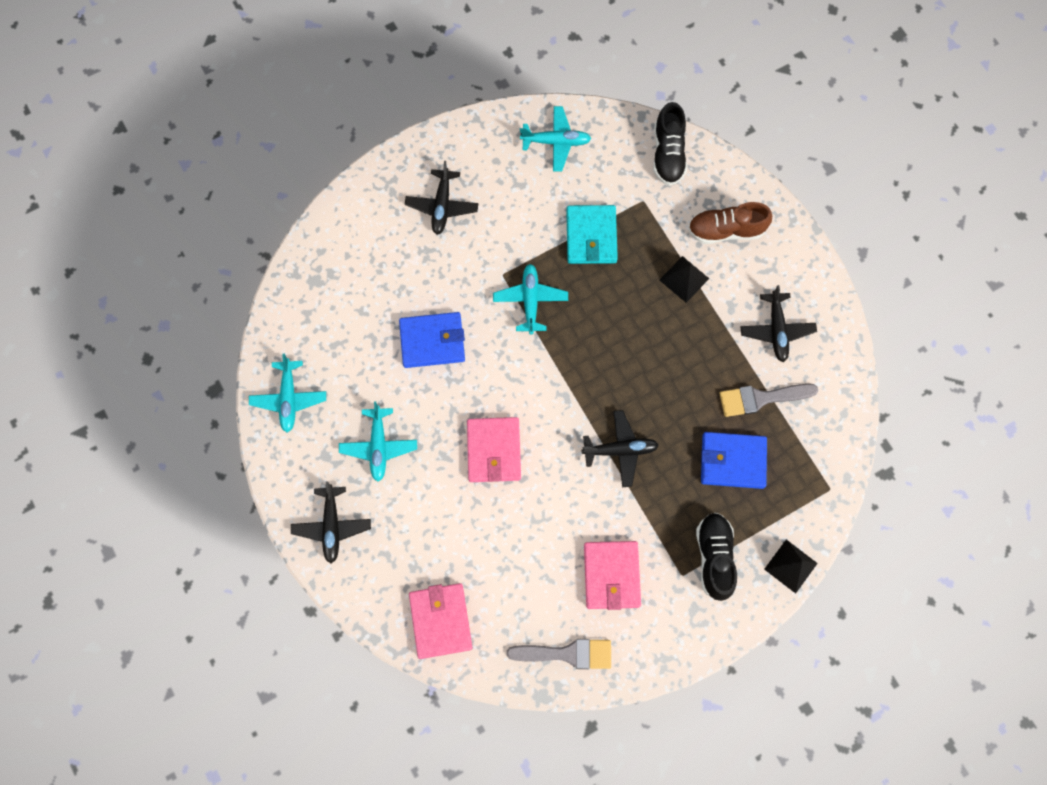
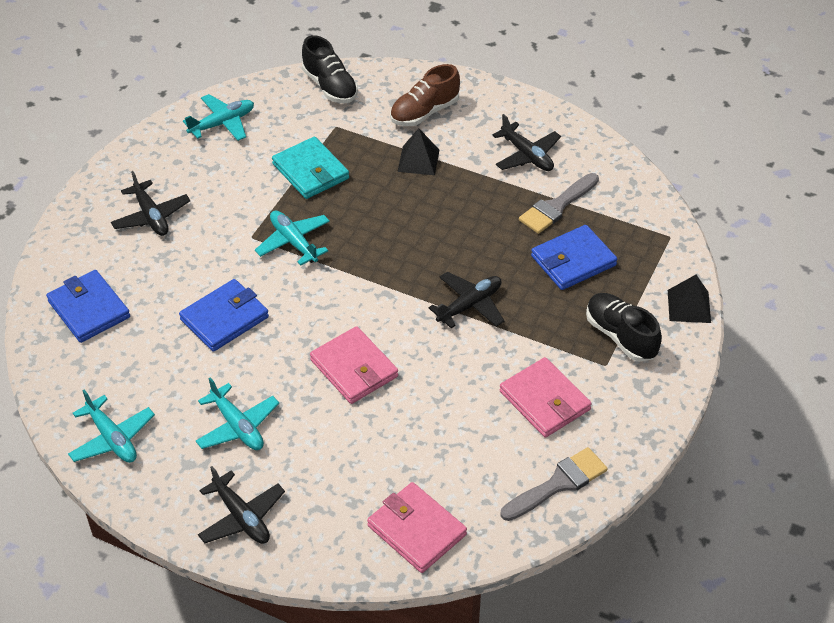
camera: 35 degrees left, 25 degrees down
(343, 269) = (89, 309): none -> blue wallet

